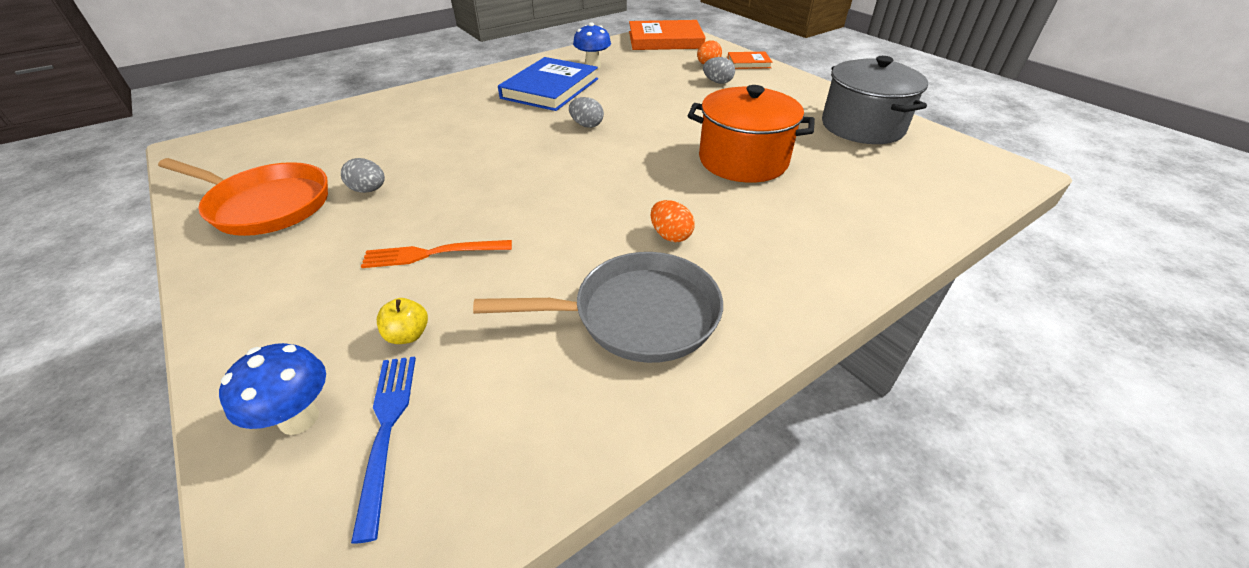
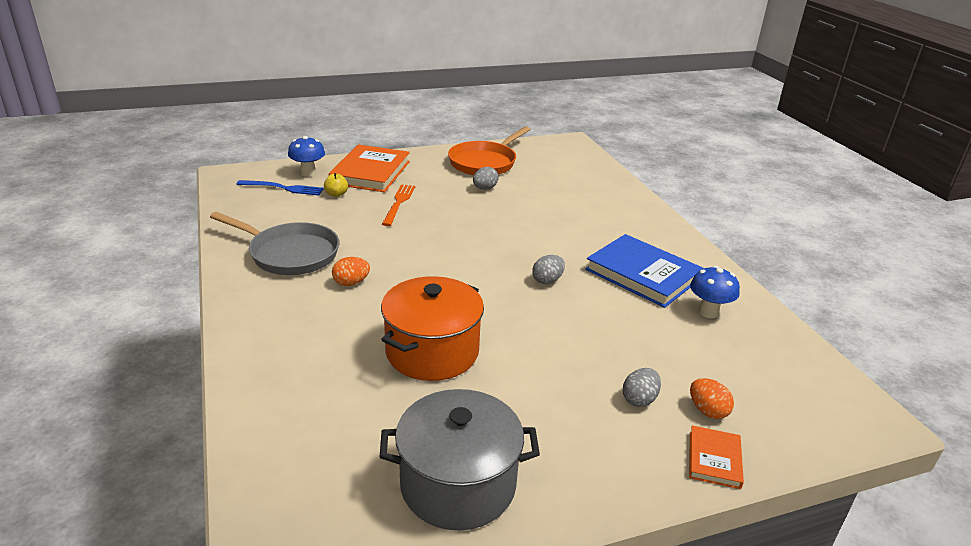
camera: 105 degrees right, 10 degrees down
(636, 315) = (289, 254): grey pan -> grey pan turned 75 degrees counterclockwise
(665, 40) = (821, 398): orange book -> orange book (370, 172)

